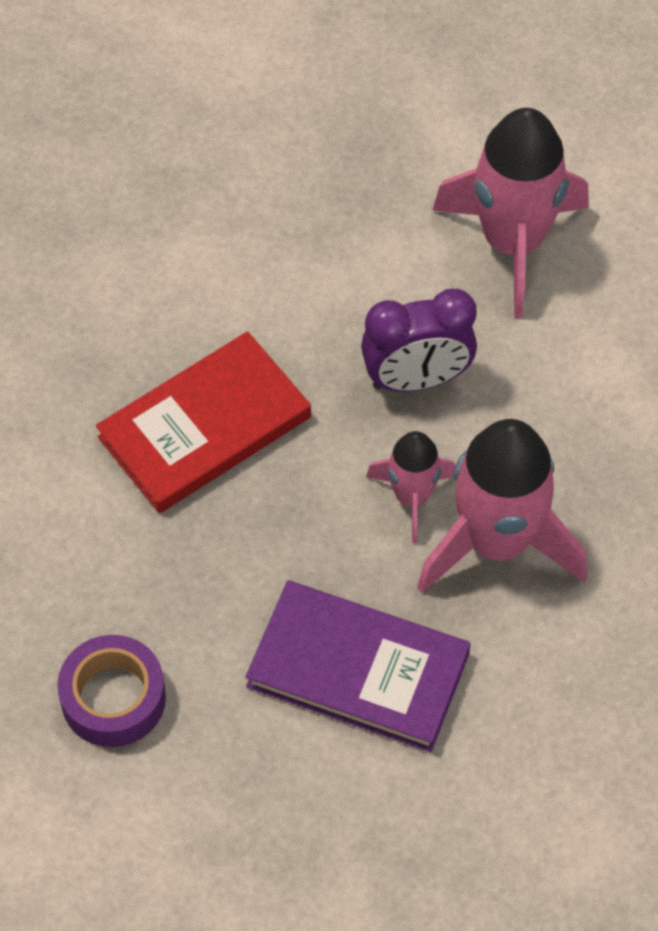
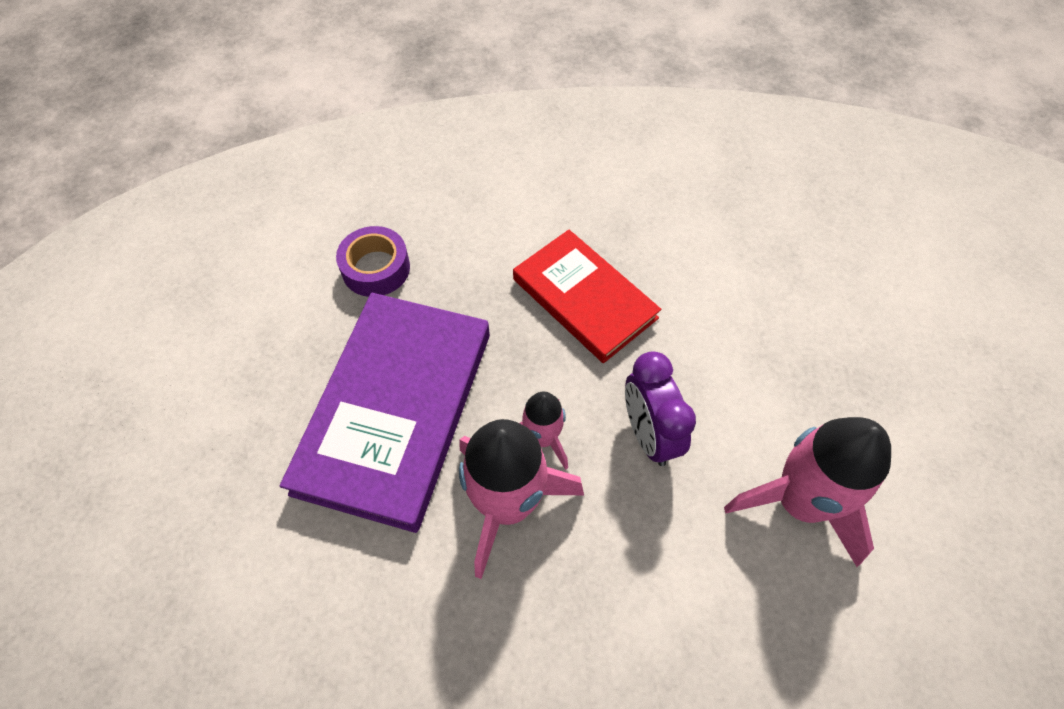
camera: 85 degrees right, 0 degrees up
(358, 670) = (395, 411): purple book -> purple book, size x1.54

